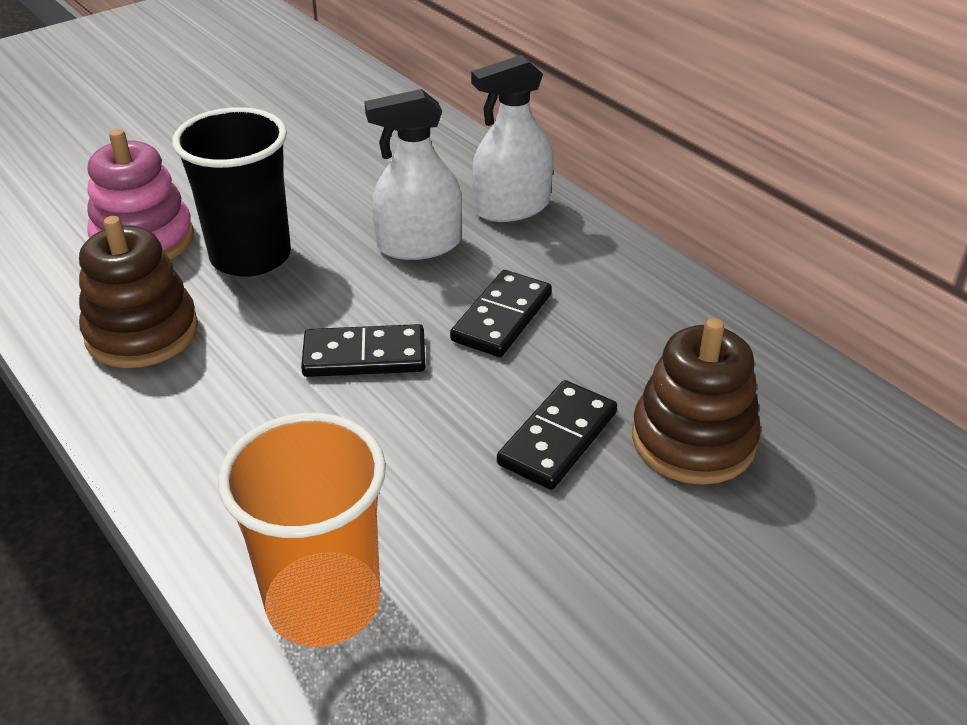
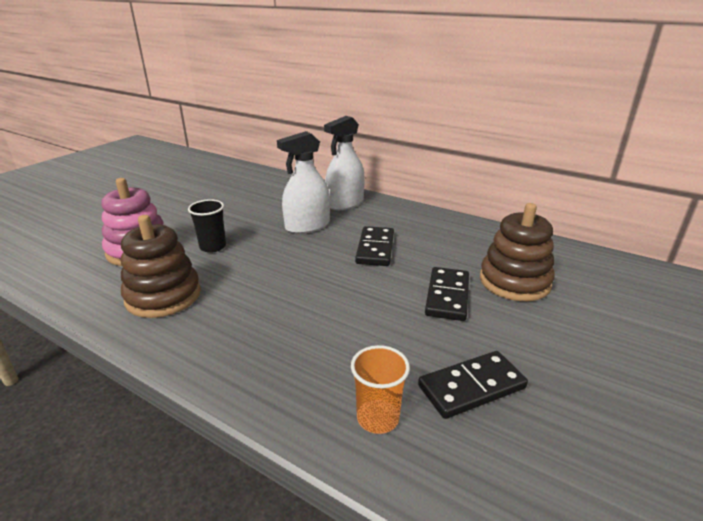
camera: 20 degrees left, 10 degrees down
(251, 256) = (213, 247): black cup -> black cup, size x0.53
(323, 602) = (377, 418): orange cup -> orange cup, size x0.53
(364, 356) = (312, 280): black domino -> black domino (471, 387)

